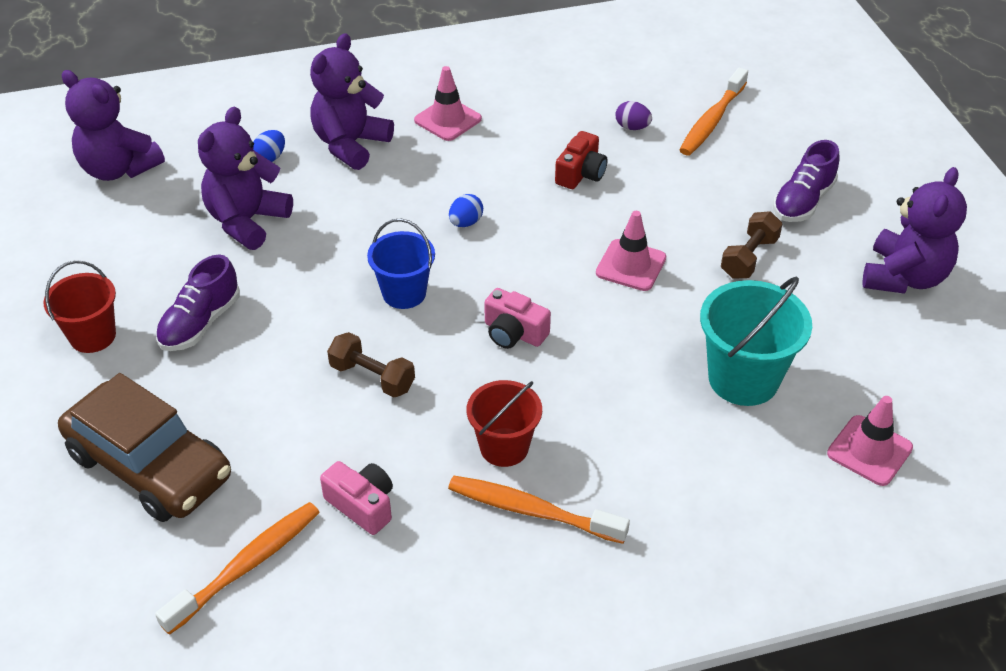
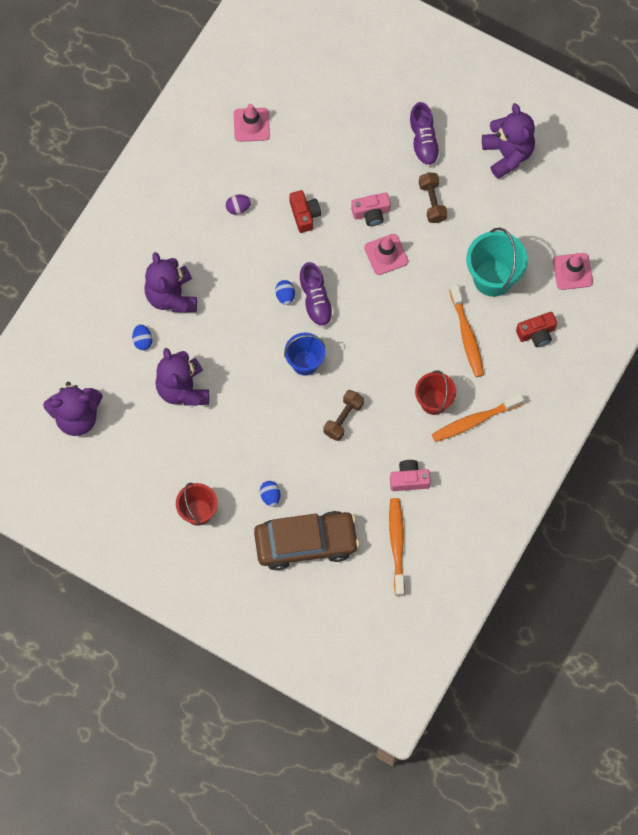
camera: 45 degrees left, 25 degrees up
(185, 385) = (270, 496): none -> blue egg
(200, 323) = (236, 461): purple shoe -> purple shoe (315, 301)
(372, 377) = (343, 418): brown dumbbell -> brown dumbbell turned 45 degrees counterclockwise
(448, 120) = (199, 235): pink traffic cone -> pink traffic cone (251, 125)
(514, 333) = (376, 340): pink camera -> pink camera (371, 213)
(632, 127) = (296, 159): purple egg -> purple egg (238, 208)
(712, 121) = (329, 119): orange toothbrush -> orange toothbrush (467, 335)
(737, 480) = (536, 333): none -> red camera

